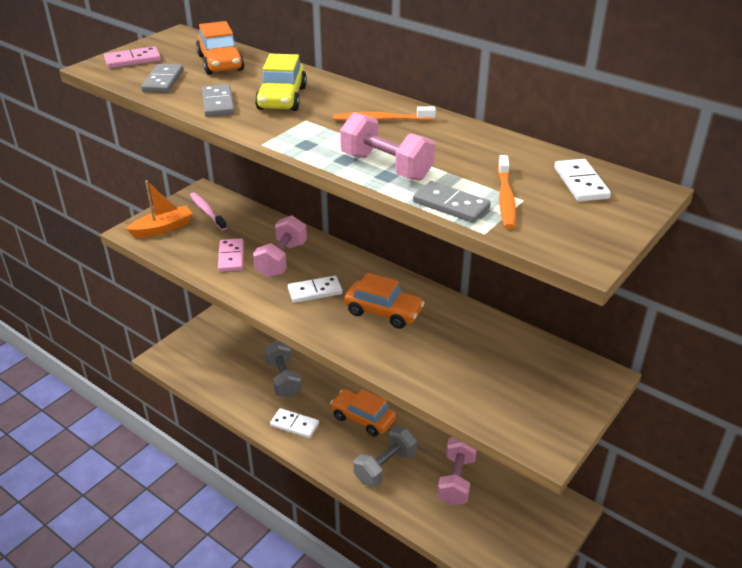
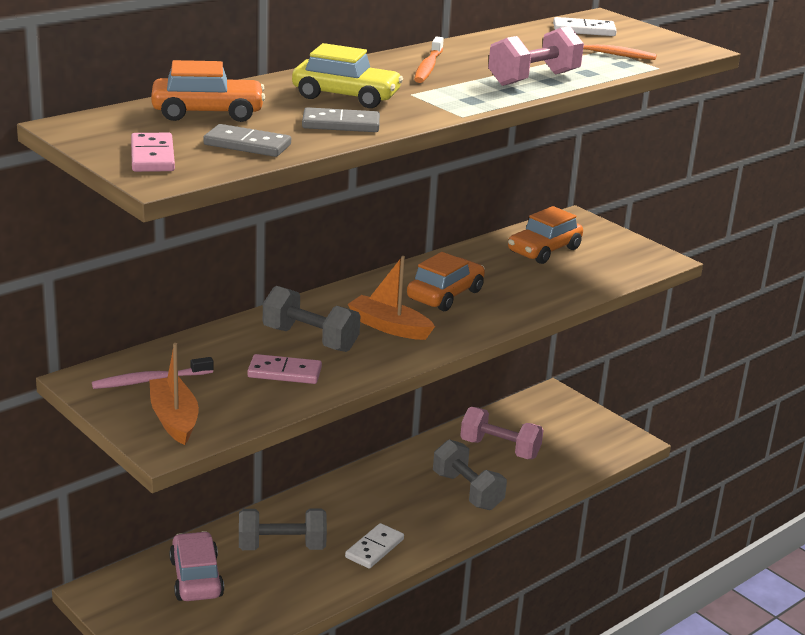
camera: 80 degrees left, 10 degrees down
(242, 349) = (196, 578): none -> pink car
(281, 260) = (310, 339): pink dumbbell -> grey dumbbell
(315, 291) = (389, 327): white domino -> orange boat
(363, 418) = (383, 494): orange car -> orange car (544, 250)
(451, 205) = (611, 69): grey domino -> none

